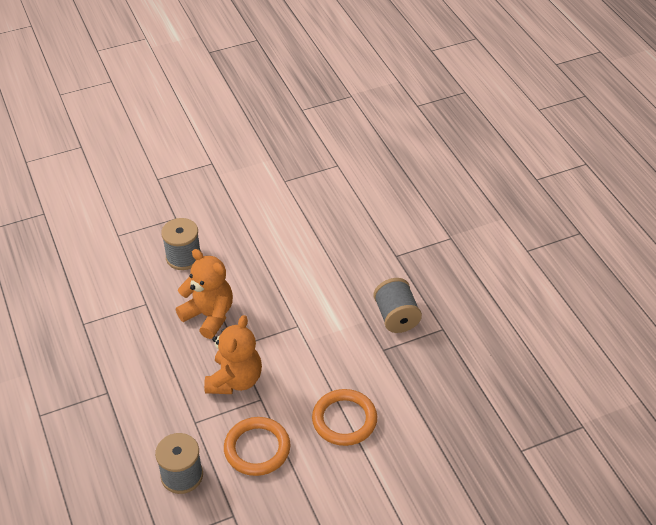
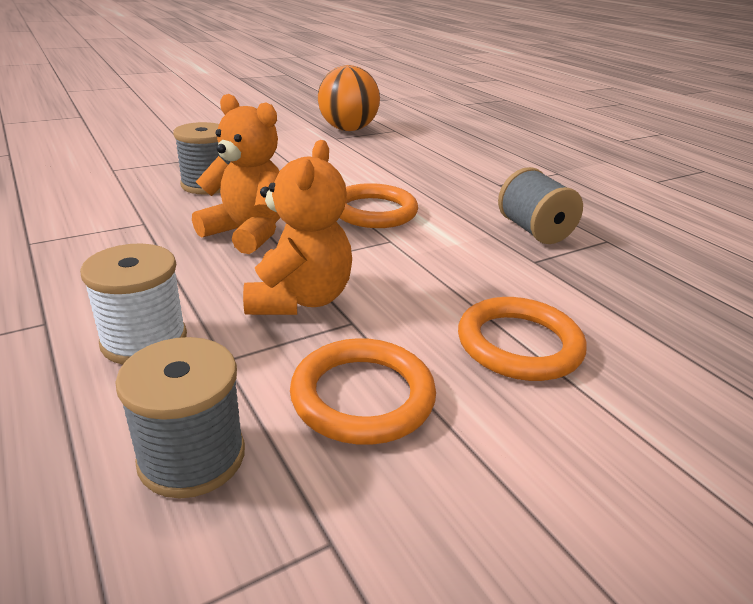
camera: 10 degrees left, 15 degrees down
(156, 407) = (144, 340): none -> white spool
(293, 292) = (374, 211): none -> orange ring
(297, 165) = (348, 129): none -> orange ball

